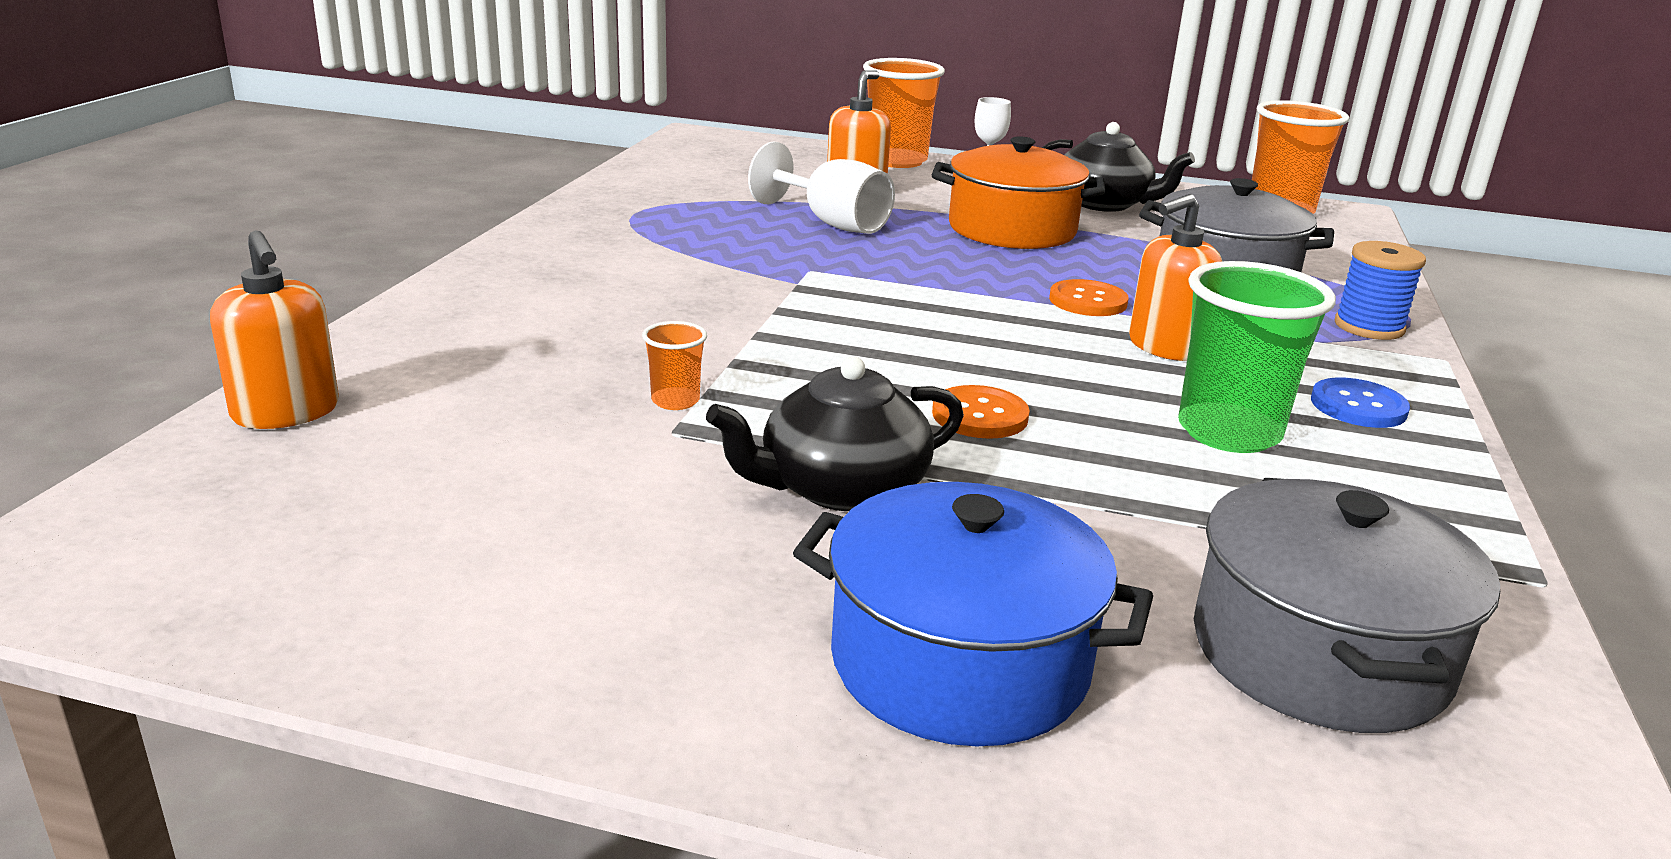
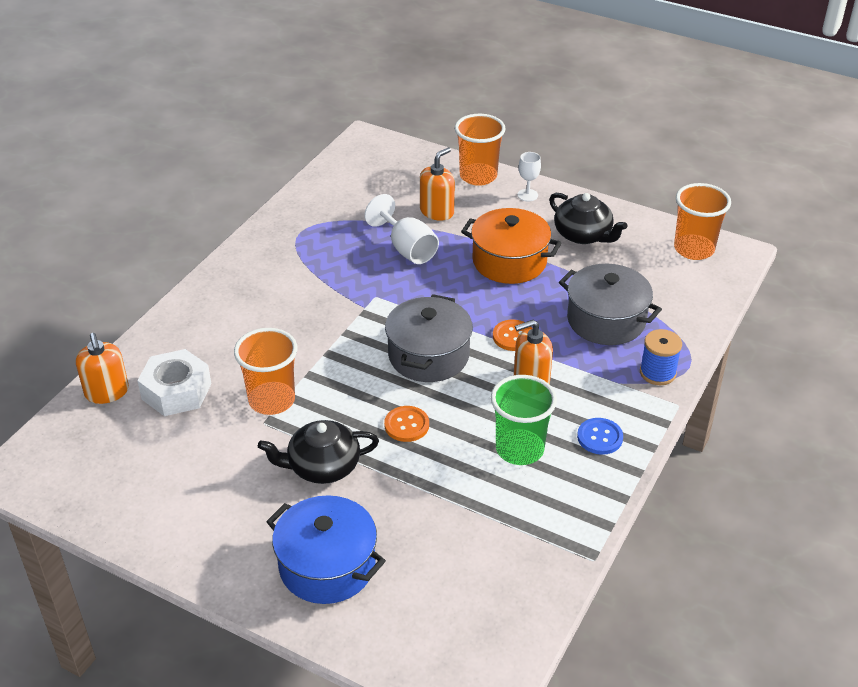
camera: 15 degrees right, 15 degrees up
(454, 401) = (176, 391): none -> white nut
(675, 401) = (272, 400): orange cup -> orange cup, size x2.13
(1319, 654) = (467, 581): grey pot -> grey pot (428, 355)

